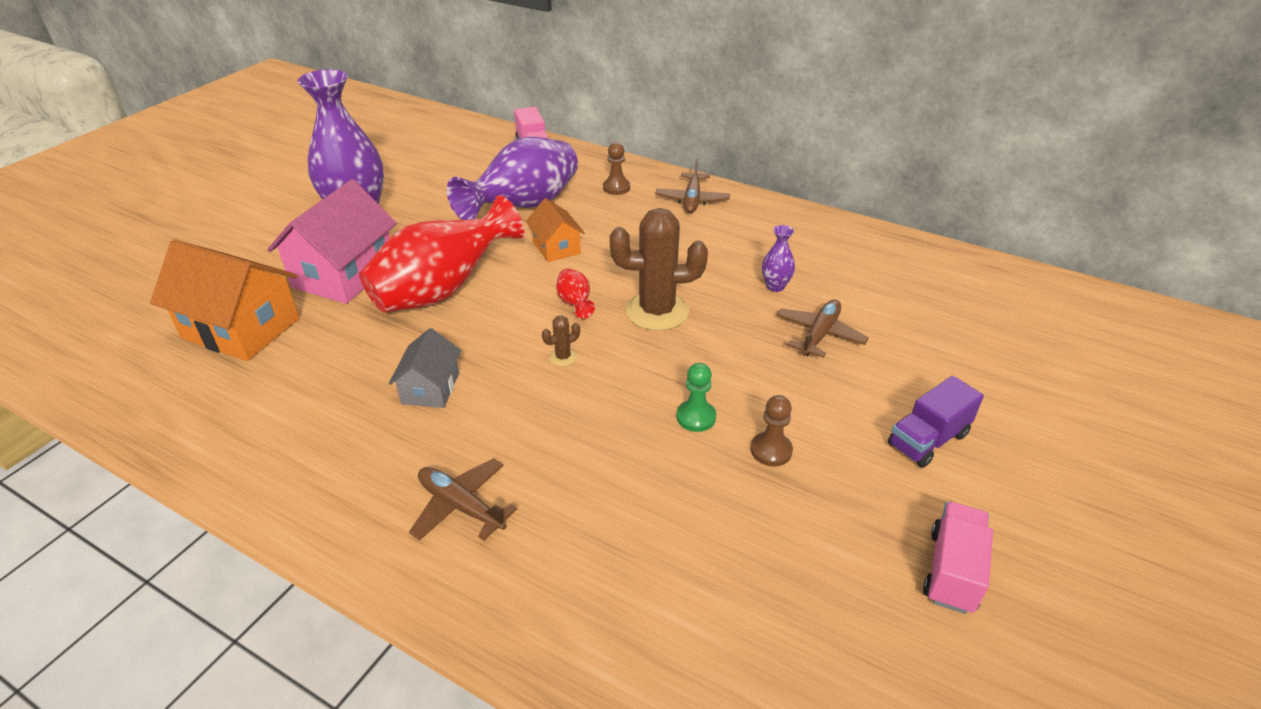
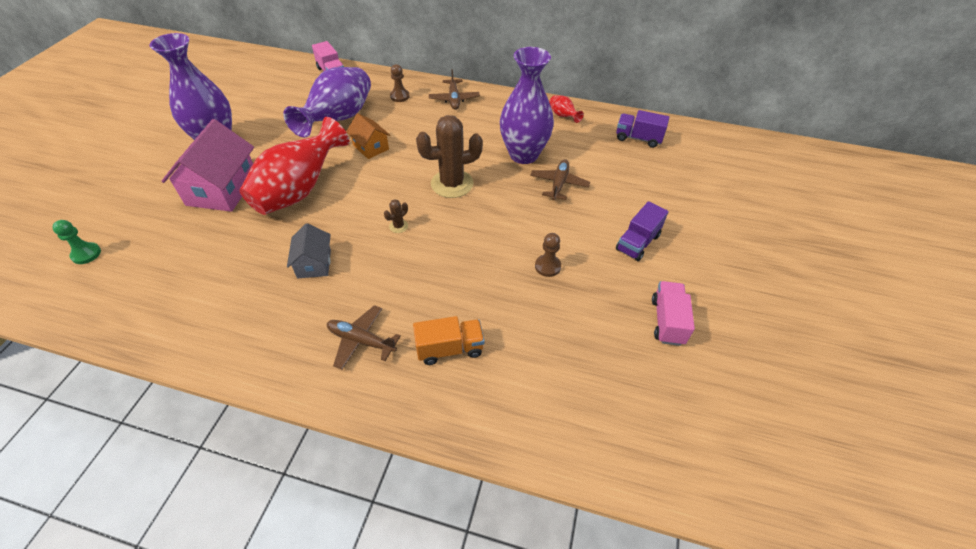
camera: 15 degrees left, 10 degrees up
(241, 328) = (158, 242): orange house -> none
(575, 304) = (396, 187): red vase -> red vase (563, 116)
(586, 543) = (450, 348): none -> orange truck
(696, 417) = (496, 253): green pawn -> green pawn (86, 254)
(775, 286) = (523, 155): purple vase -> purple vase, size x2.40
(964, 287) = (638, 138): none -> purple truck

